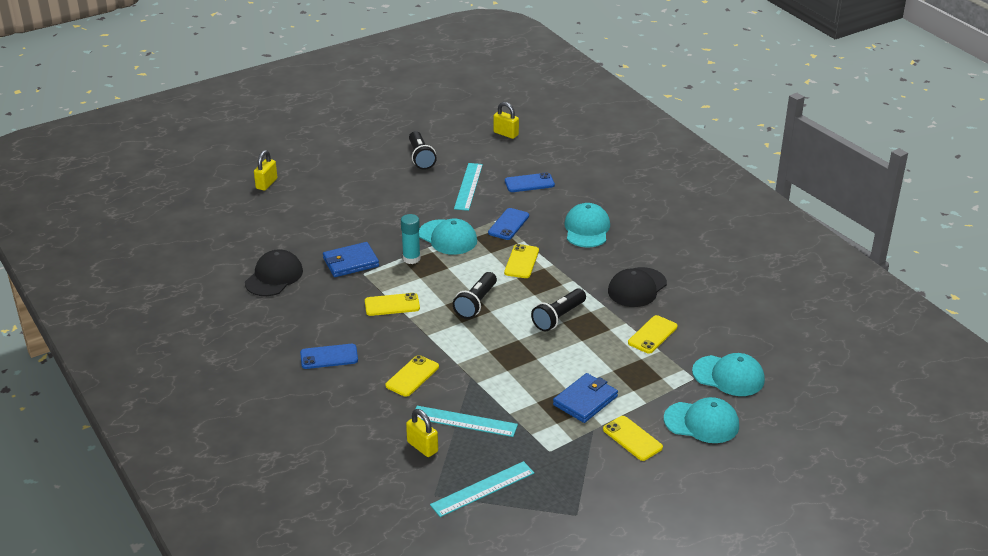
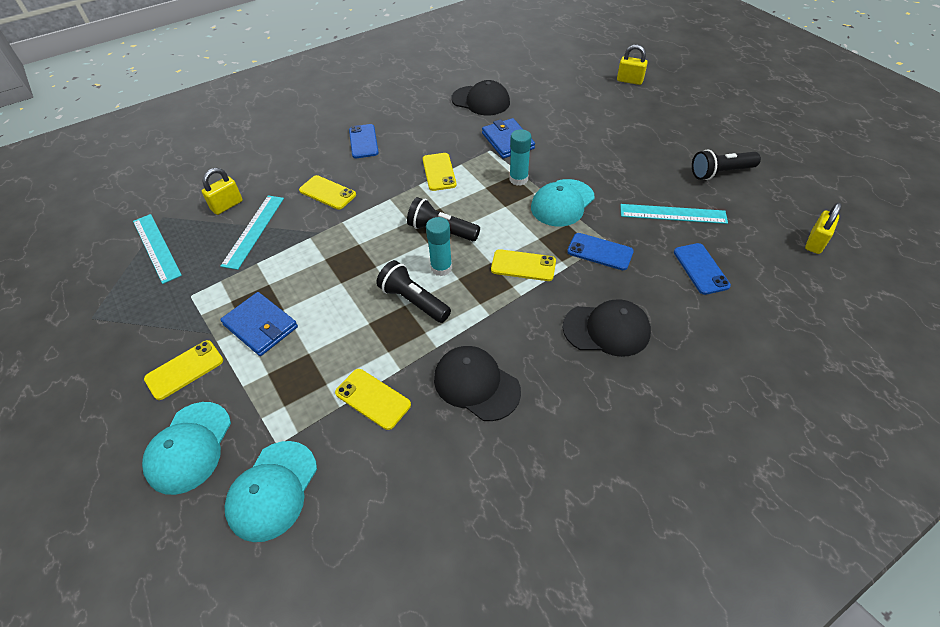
camera: 90 degrees right, 15 degrees up
(522, 303) = (441, 268): none -> turquoise glue stick
(587, 229) = (606, 329): turquoise cap -> black cap

